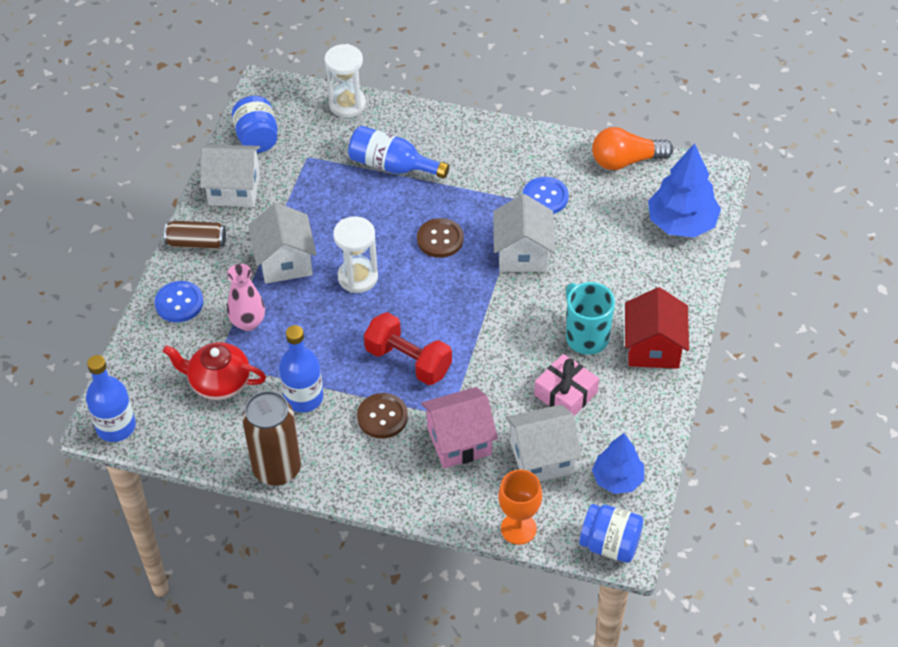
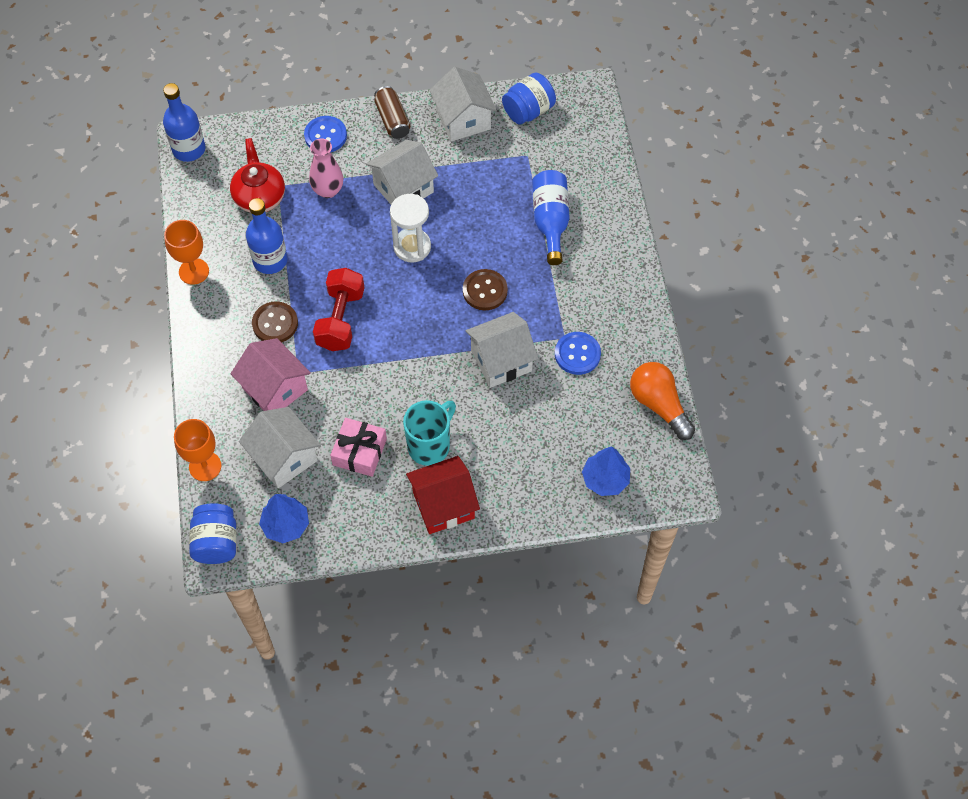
camera: 65 degrees right, 10 degrees up
(277, 469) = (194, 271): brown can -> orange goblet
(347, 104) = (604, 158): white hourglass -> none
(681, 223) = (605, 479): blue tree -> blue tree, size x0.65

